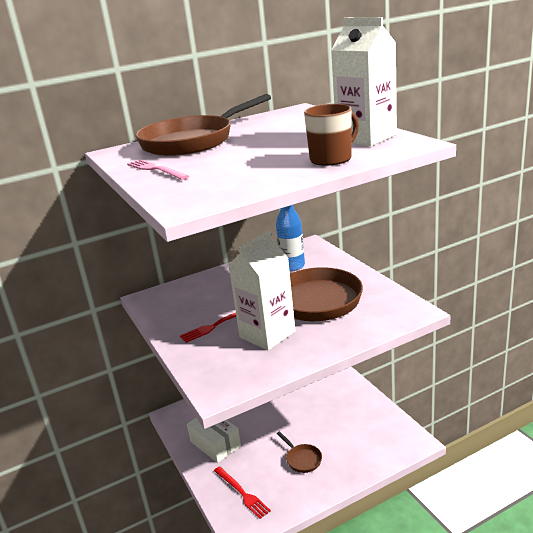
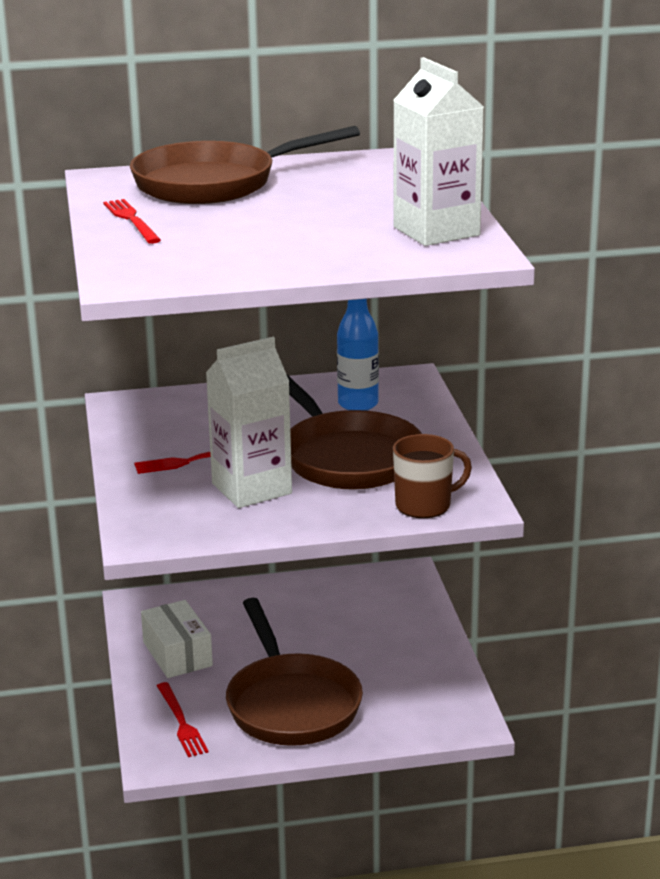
camera: 15 degrees right, 0 degrees up
(156, 170) = (131, 220): pink fork -> red fork
(302, 459) = (291, 704): brown pan -> brown pan, size x2.40
(331, 159) = (355, 254): brown mug -> brown mug (424, 505)

